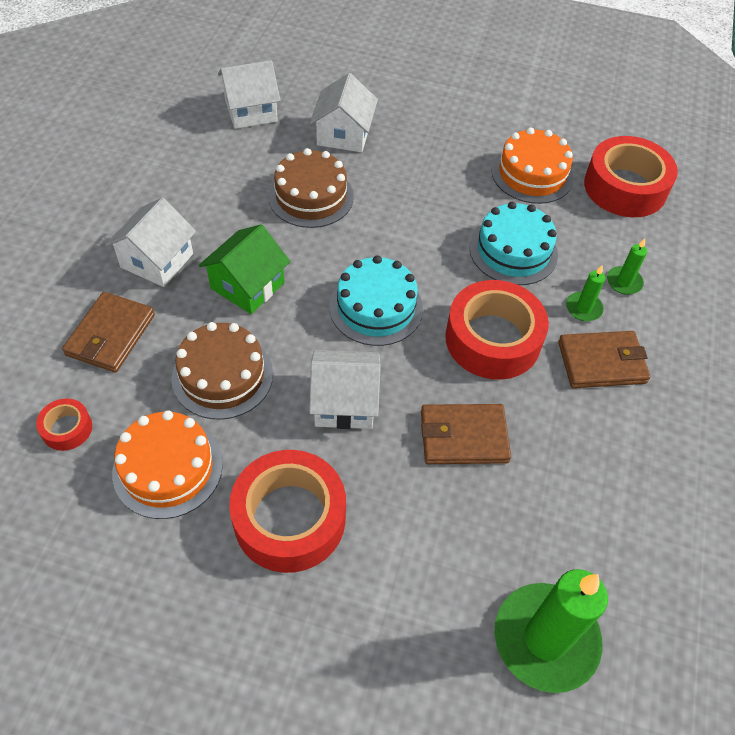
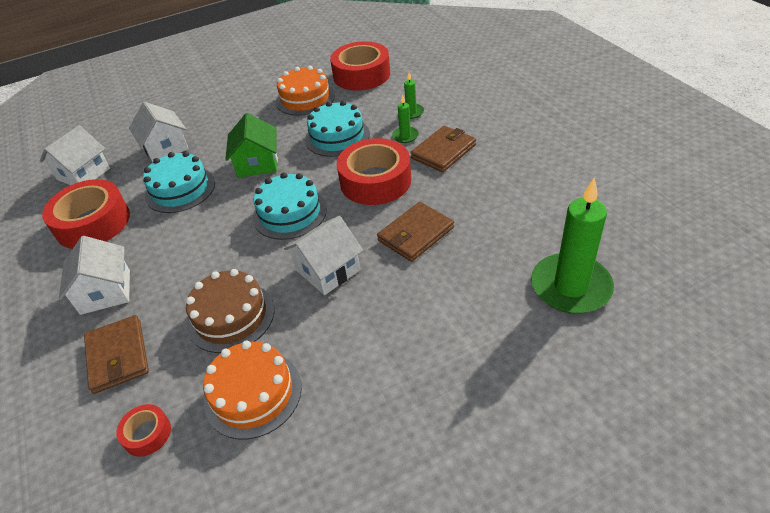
camera: 35 degrees left, 10 degrees down
(247, 285) = (191, 259): green house -> green house (257, 163)
(289, 518) = (366, 352): red tape -> red tape (93, 223)
(311, 196) = (180, 189): brown cake -> turquoise cake

